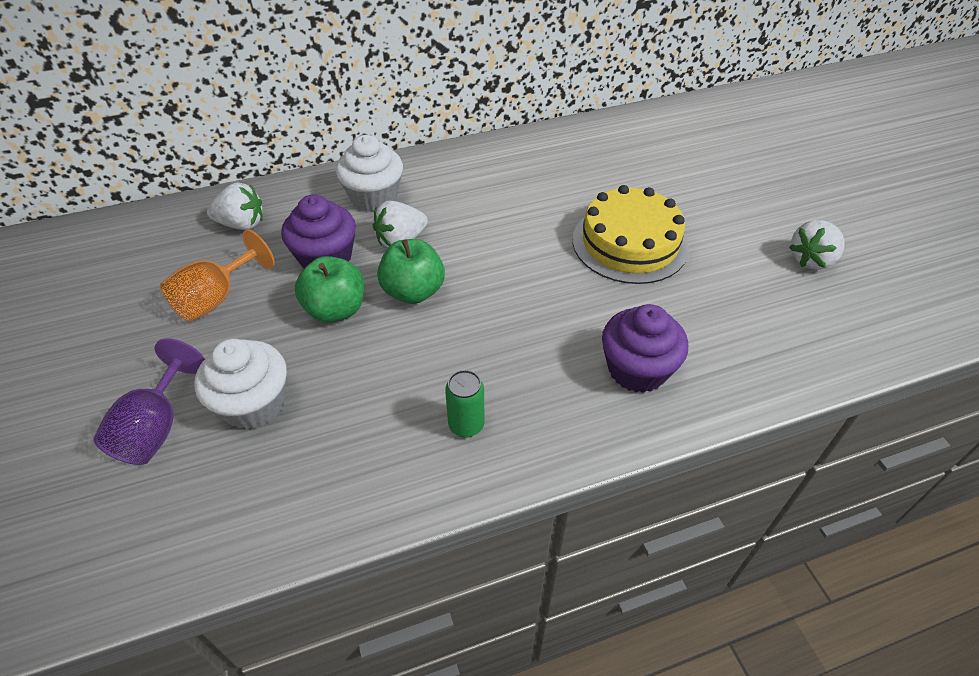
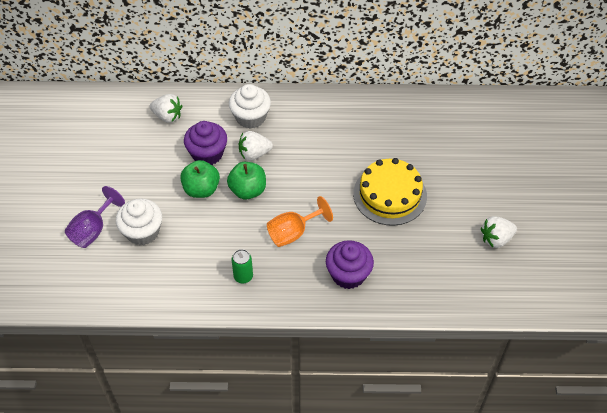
camera: 20 degrees right, 5 degrees up
(216, 298) = (140, 163): orange goblet -> orange goblet (293, 233)

